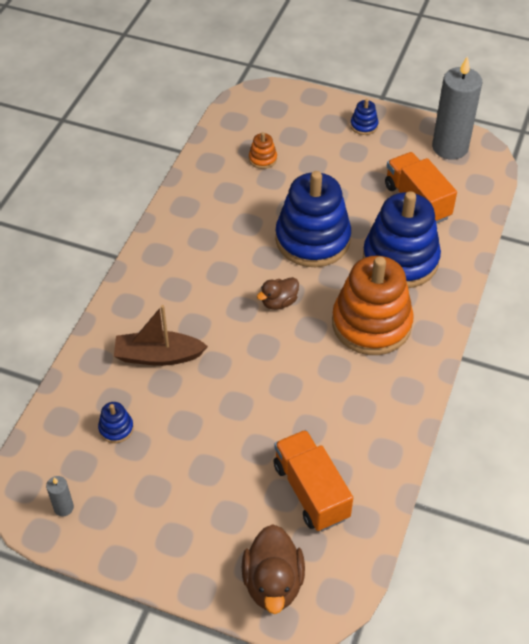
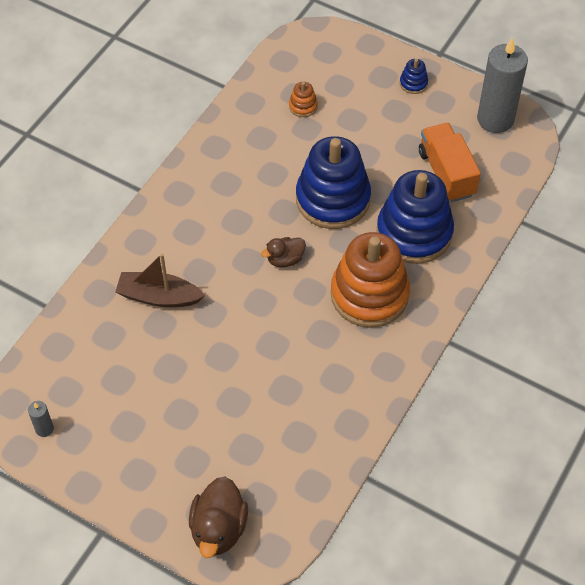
camera: 10 degrees right, 5 degrees up
(116, 428) = (106, 361): blue stacking toy -> none
(311, 491) = (273, 450): orange truck -> none

